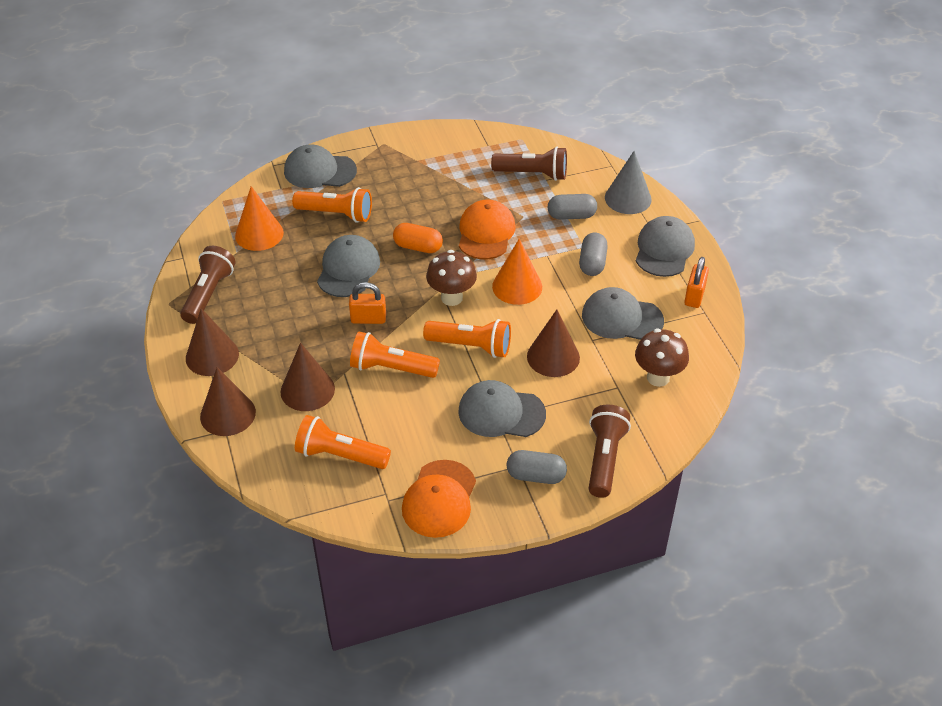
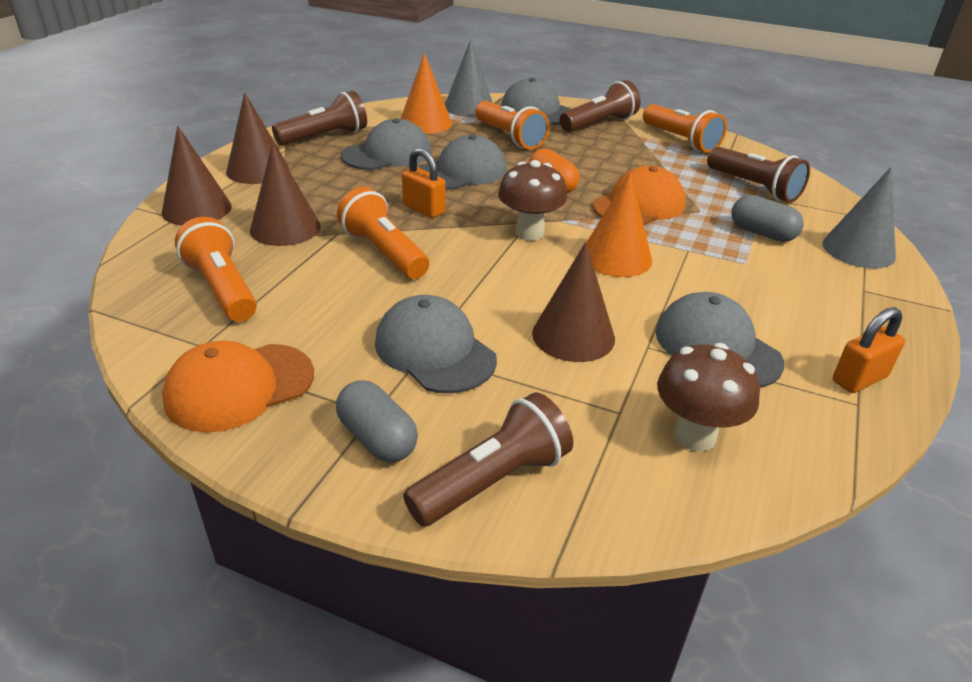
camera: 40 degrees right, 10 degrees down
(266, 195) = (469, 107): none -> grey cone
(378, 162) = (599, 124): none -> brown flashlight
(471, 346) = (491, 277): orange flashlight -> orange flashlight (680, 140)
(592, 263) = (739, 280): grey capsule -> none
(664, 250) = (861, 313): grey cap -> grey cap (387, 154)

